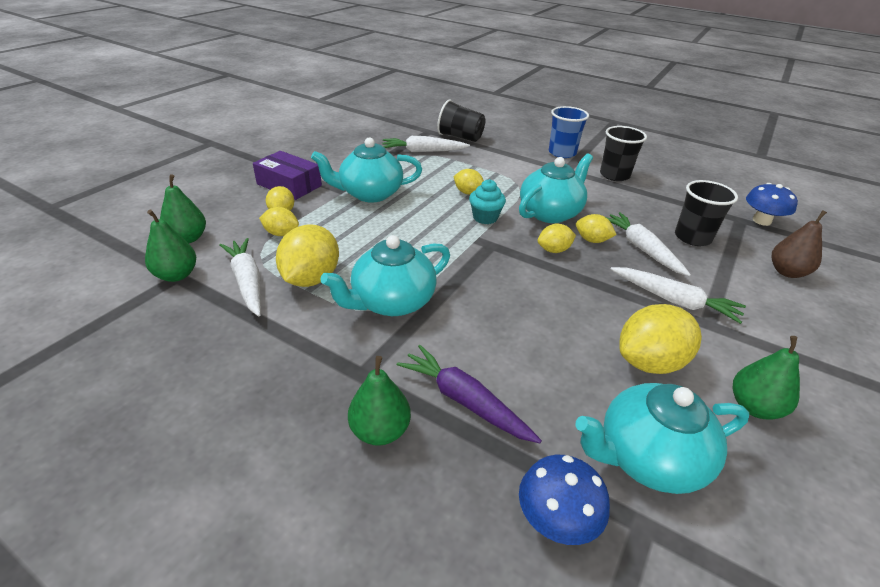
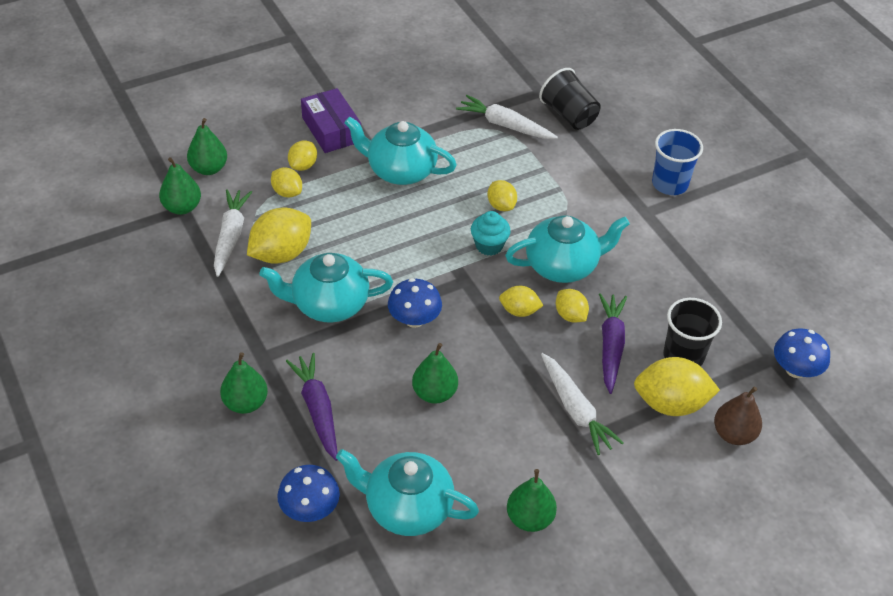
camera: 30 degrees right, 10 degrees up
(479, 285) = (414, 319): none -> blue mushroom
(556, 336) = (434, 393): none -> green pear
(614, 175) = (696, 241): black cup -> none
(642, 249) = (611, 346): white carrot -> purple carrot
(650, 362) = (487, 449): yellow lemon -> yellow lemon (670, 404)

